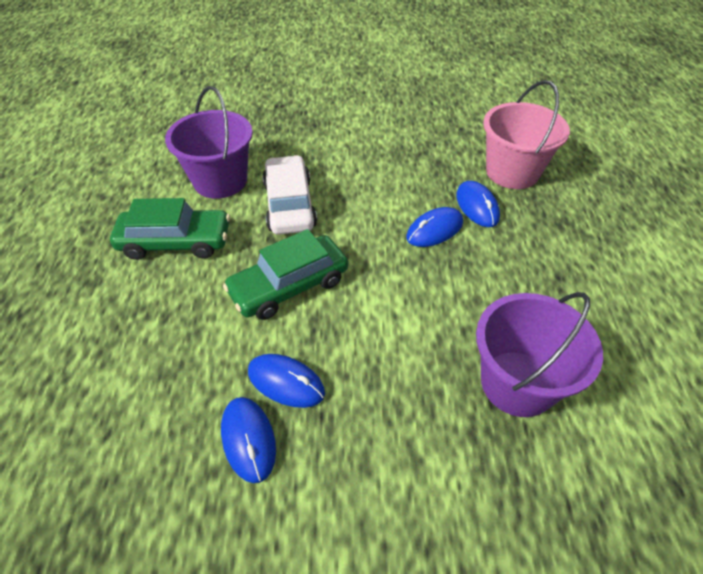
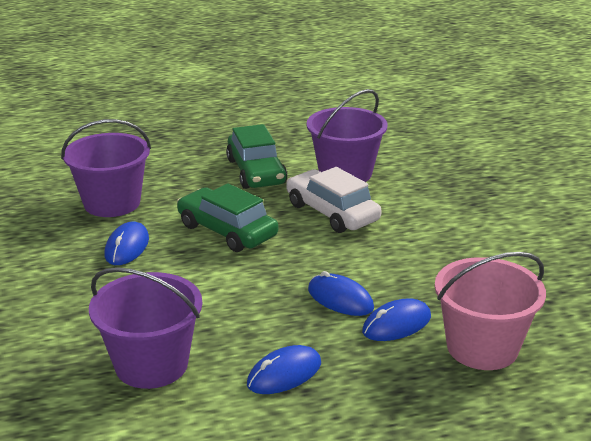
camera: 75 degrees right, 20 degrees down
(169, 388) = (112, 203): none -> purple bucket
(248, 439) = (75, 241): blue mouse -> blue mouse (284, 374)
(289, 205) = (332, 212): white car -> white car turned 105 degrees counterclockwise

